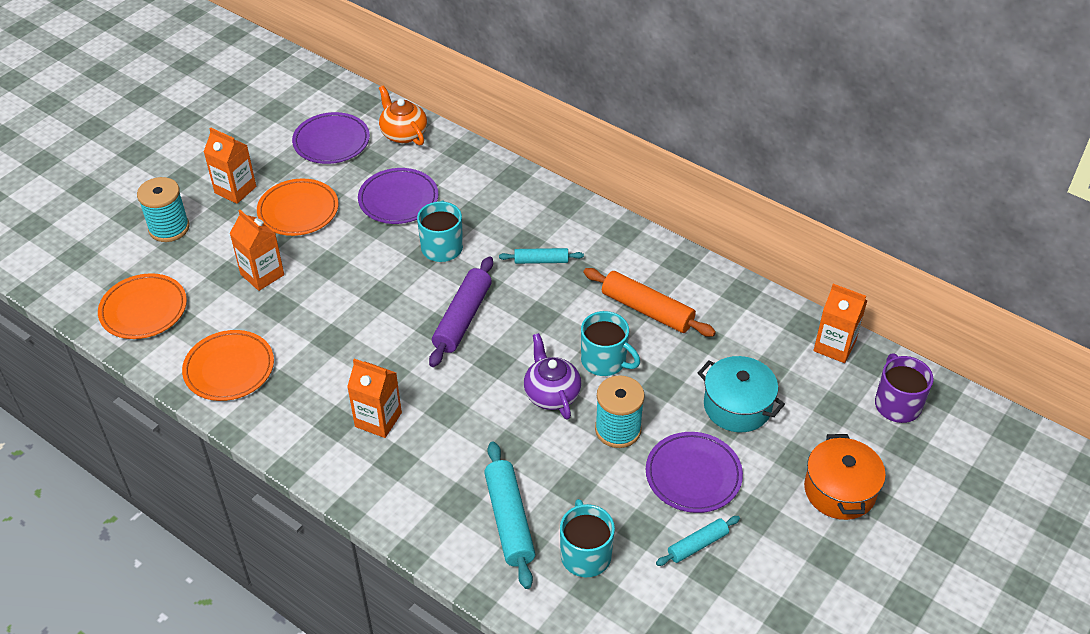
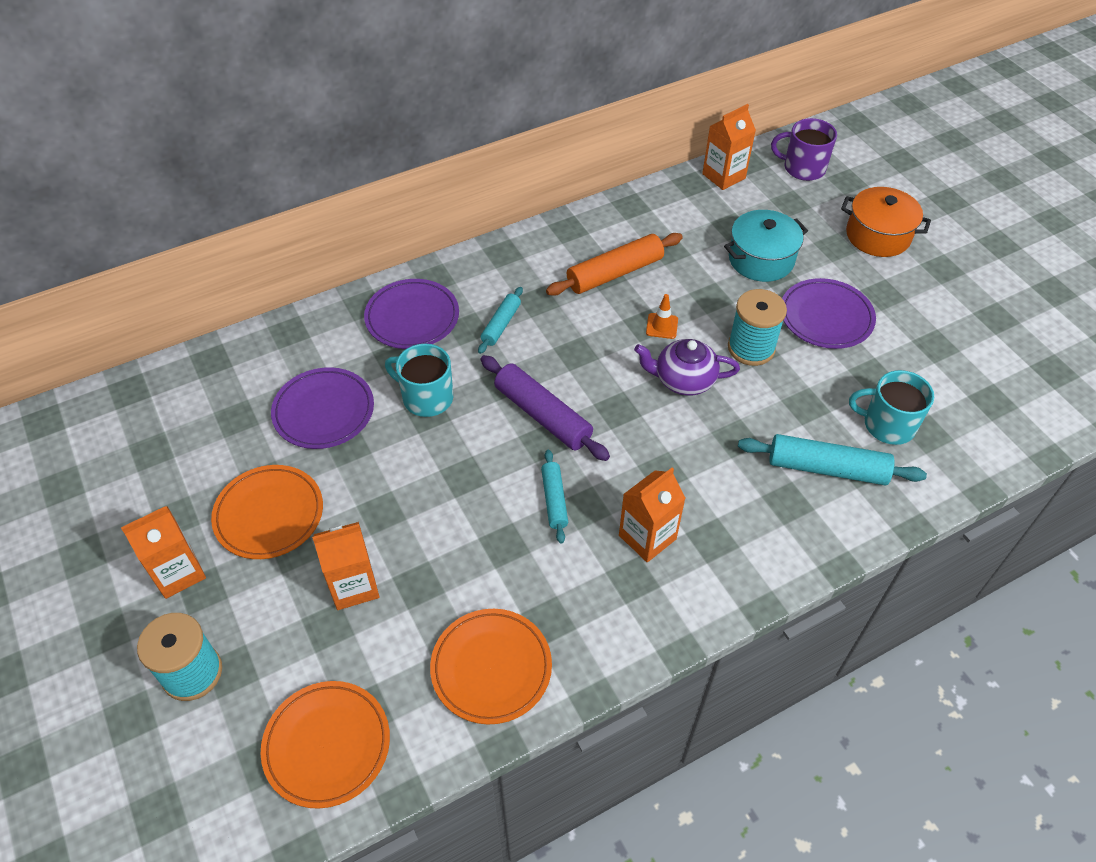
camera: 65 degrees left, 5 degrees up
(331, 142) = (173, 444): purple plate -> purple plate (412, 317)
(403, 133) = (218, 371): orange teapot -> none
(605, 361) = (662, 326): turquoise mug -> orange traffic cone
(697, 545) = (903, 344): turquoise rolling pin -> turquoise rolling pin (554, 500)

